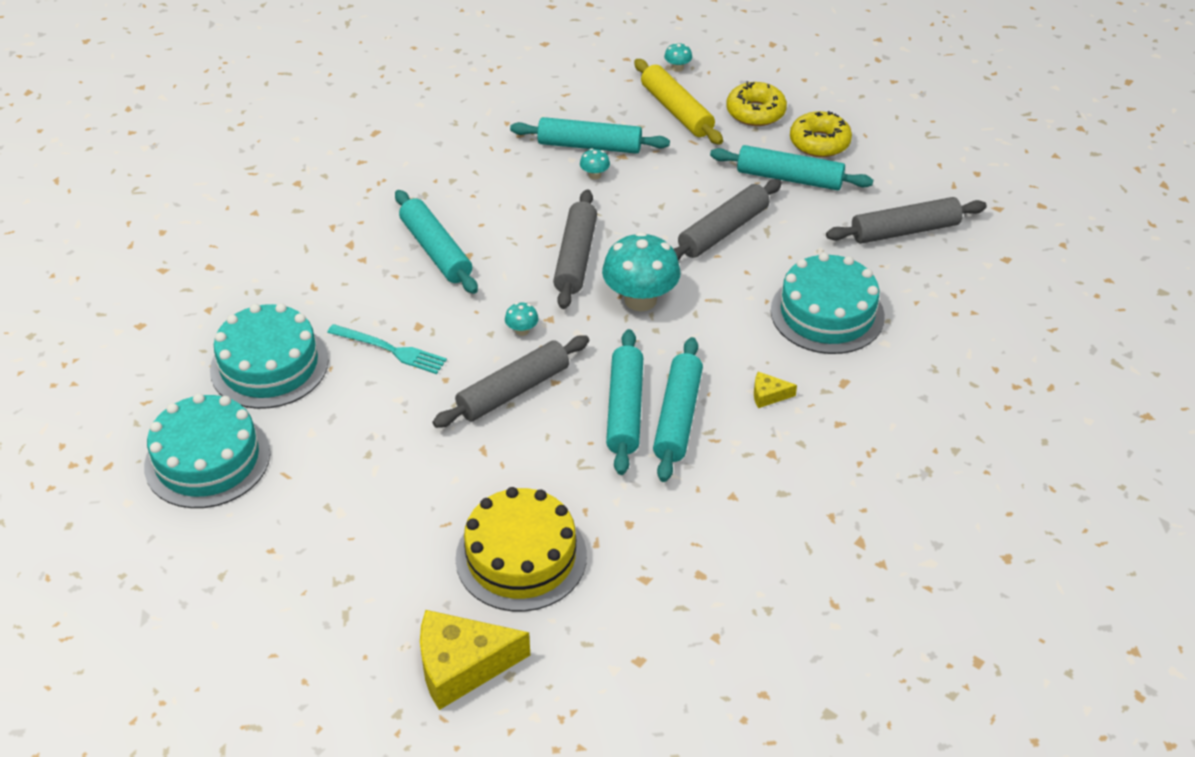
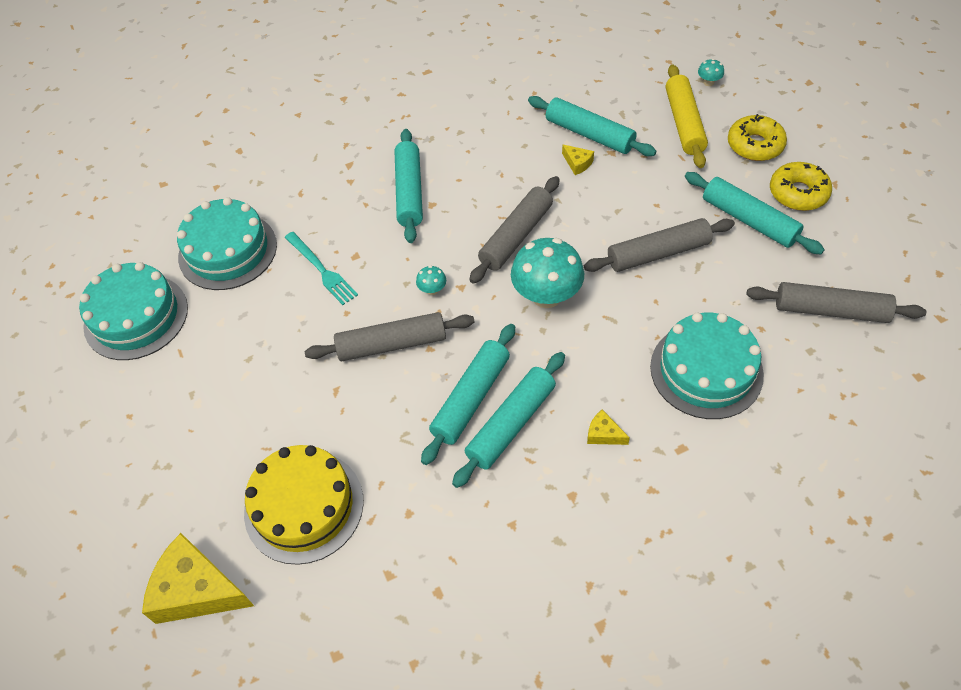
camera: 30 degrees right, 10 degrees up
(594, 175) = (577, 163): turquoise mushroom -> yellow cheese

